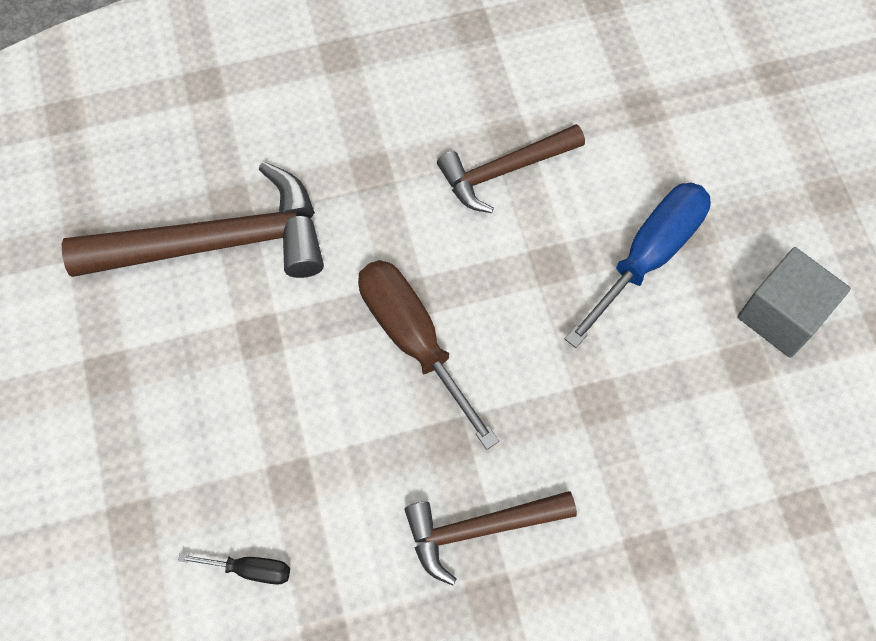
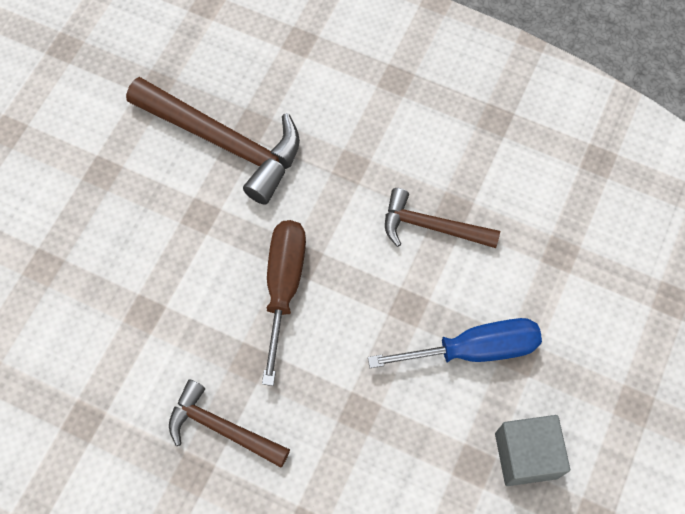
camera: 40 degrees right, 0 degrees up
(250, 569) = (80, 344): black screwdriver -> none

